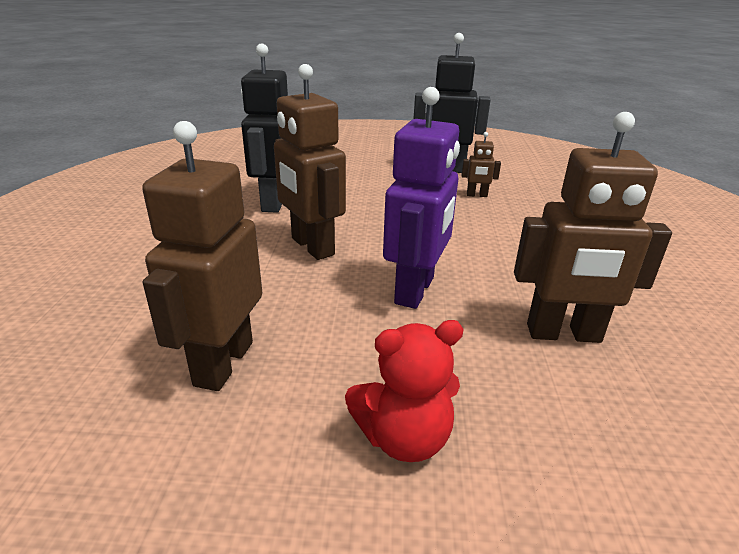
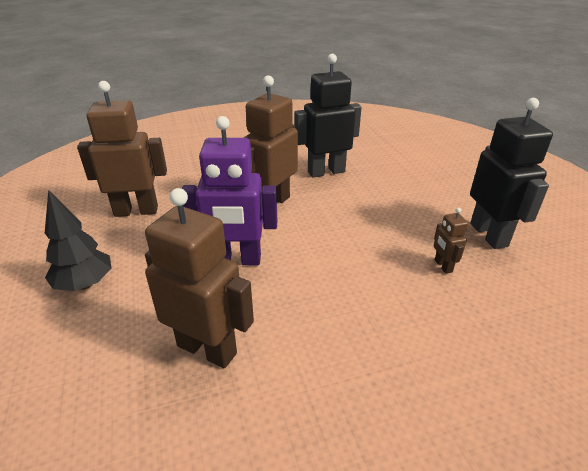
camera: 70 degrees right, 5 degrees up
(404, 438) = (85, 284): red teddy bear -> black tree
(563, 334) = (207, 349): brown robot -> brown robot turned 135 degrees clockwise

